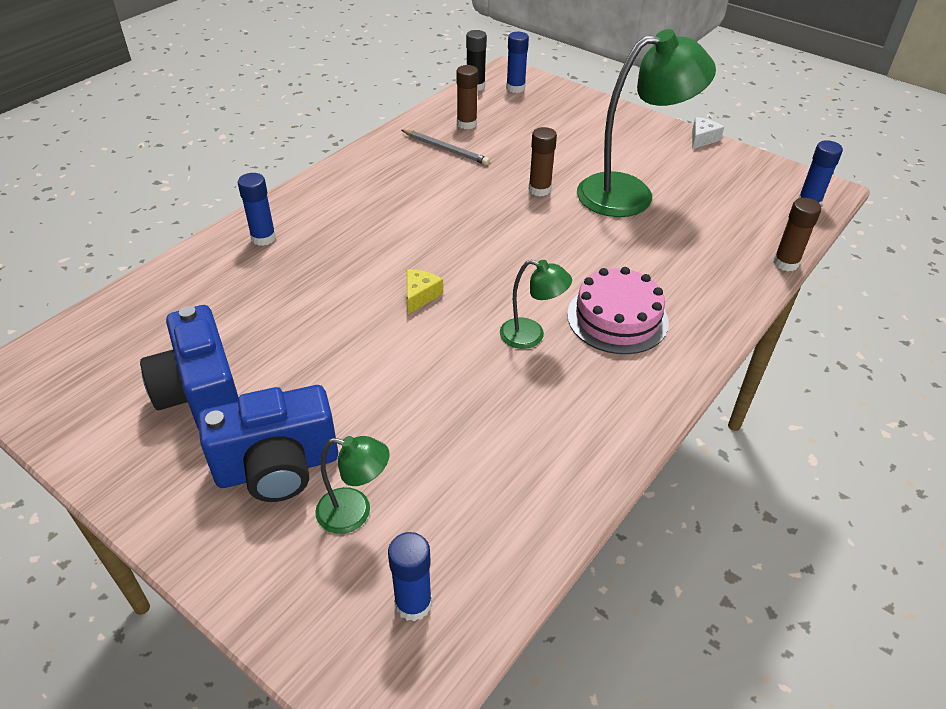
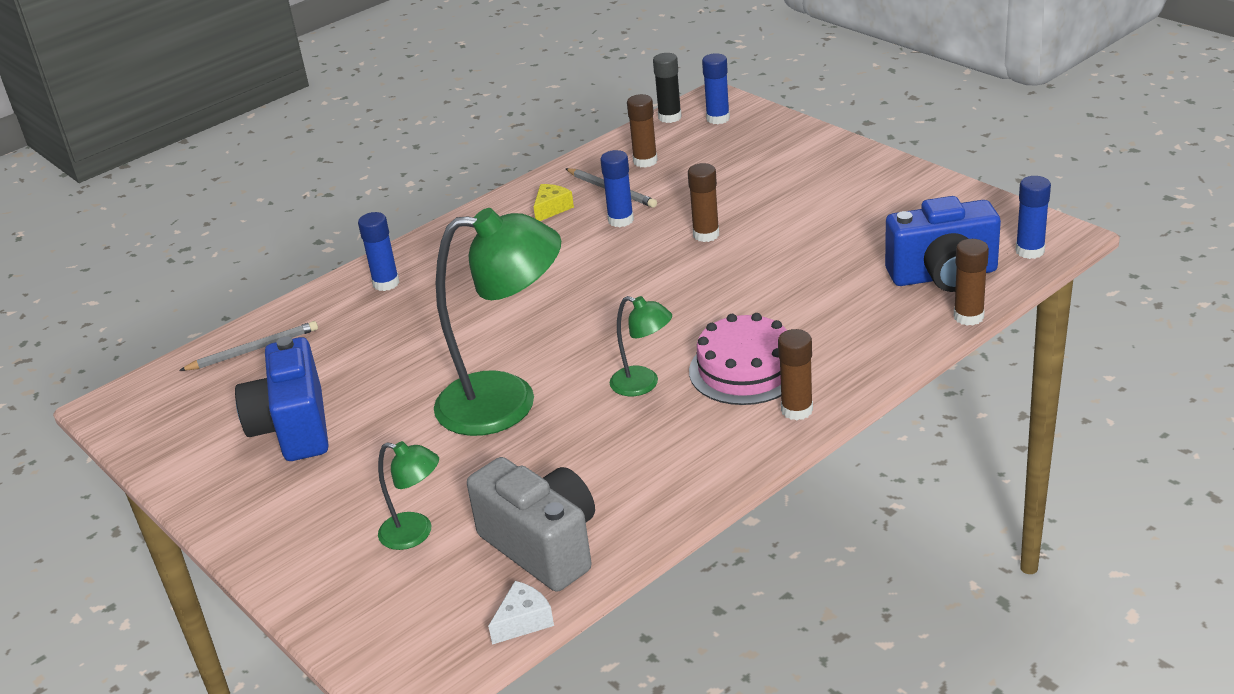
camera: 15 degrees right, 10 degrees down
(145, 309) = (253, 350): none -> grey pencil
(278, 468) = (352, 493): blue camera -> blue camera (943, 276)
(413, 603) = (450, 608): blue glue stick -> blue glue stick (620, 220)
(420, 296) = (536, 343): yellow cheese -> yellow cheese (551, 209)
(488, 520) = (543, 546): none -> grey camera
(630, 193) = (812, 239): green lamp -> green lamp (507, 402)
(677, 358) = (797, 410): none -> brown glue stick
(702, 139) = (928, 177): white cheese -> white cheese (523, 621)

